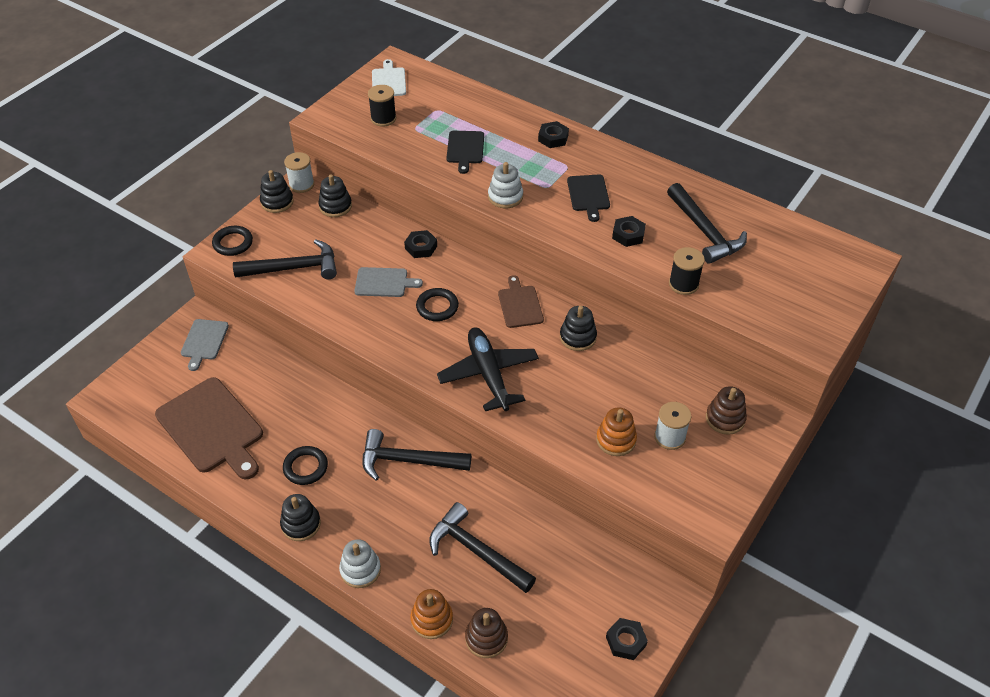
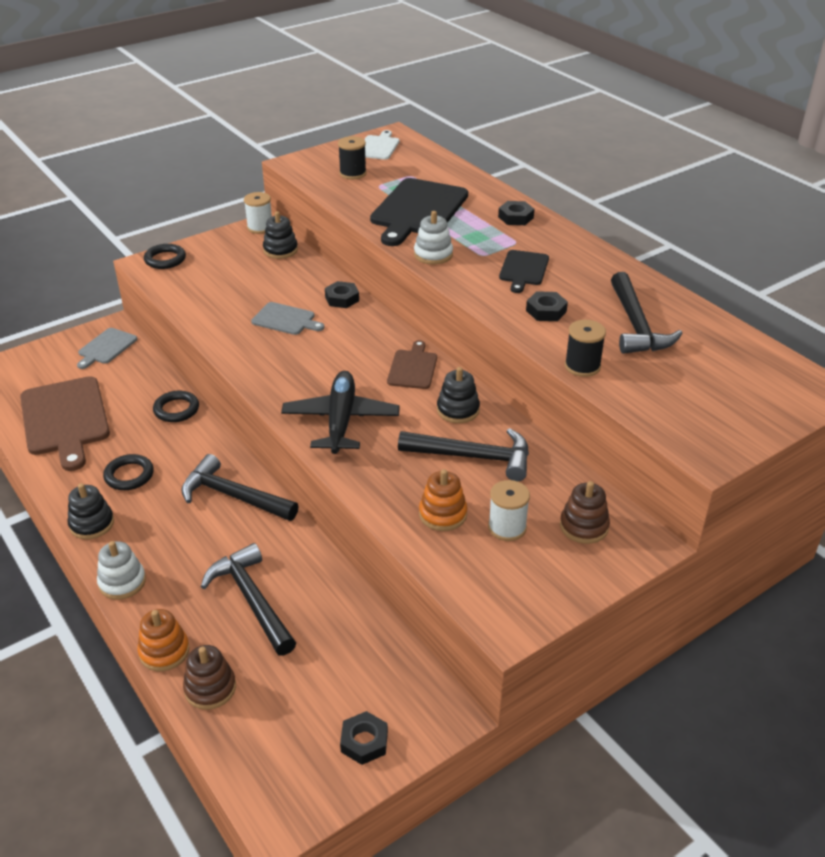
camera: 20 degrees right, 10 degrees down
(277, 202) = (228, 236): black stacking toy -> none
(294, 268) = (207, 290): black hammer -> black hammer (473, 457)
(437, 307) = (325, 351): black ring -> black ring (176, 409)
(465, 149) = (418, 210): black cutting board -> black cutting board, size x1.88

